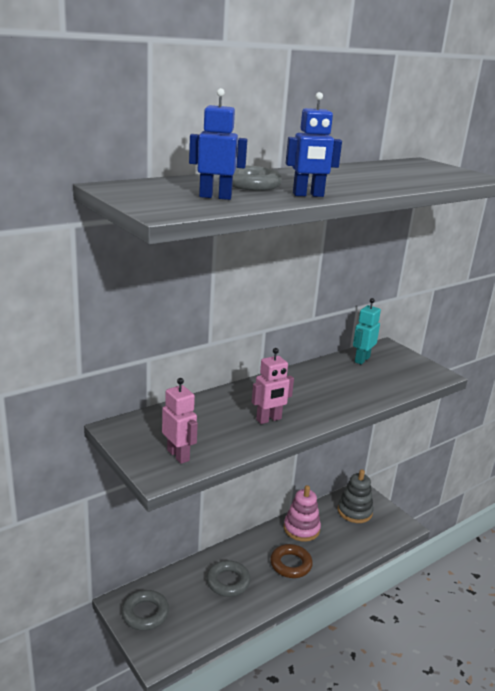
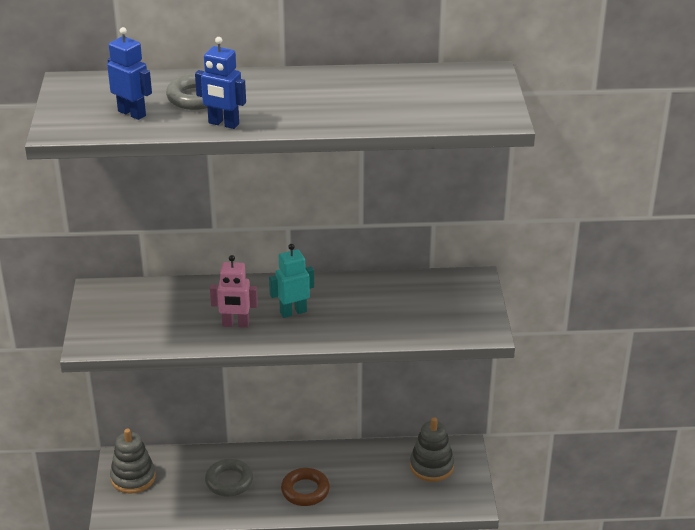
camera: 35 degrees right, 10 degrees up
(145, 613) = (133, 477): grey ring -> grey stacking toy
(178, 455) = (120, 332): pink robot -> none
(301, 529) = (352, 461): pink stacking toy -> none
(361, 359) = (420, 287): turquoise robot -> turquoise robot (293, 312)

